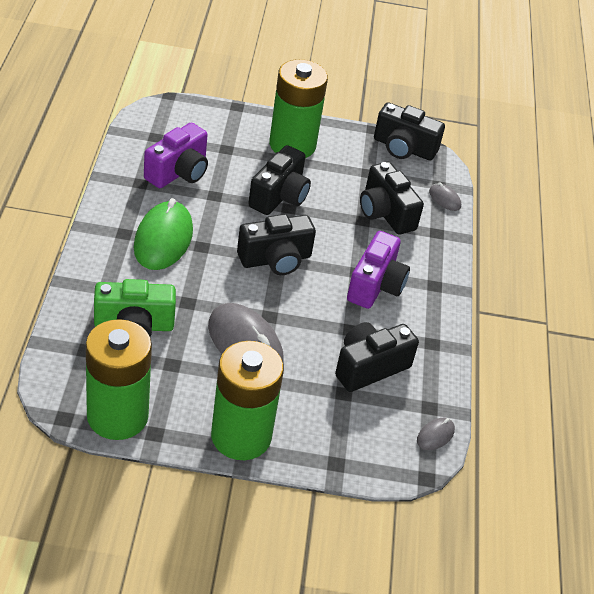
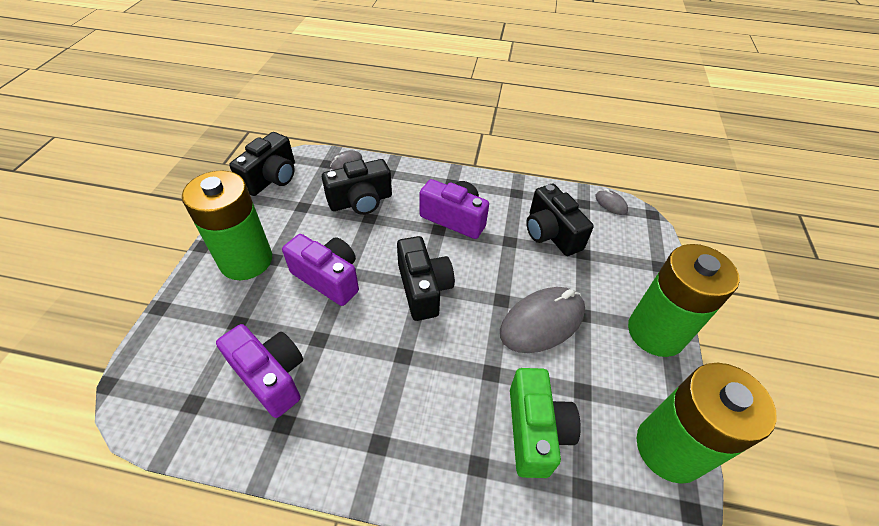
camera: 80 degrees left, 5 degrees up
(163, 239) = (391, 396): green mouse -> none
(279, 196) = (328, 278): black camera -> purple camera

